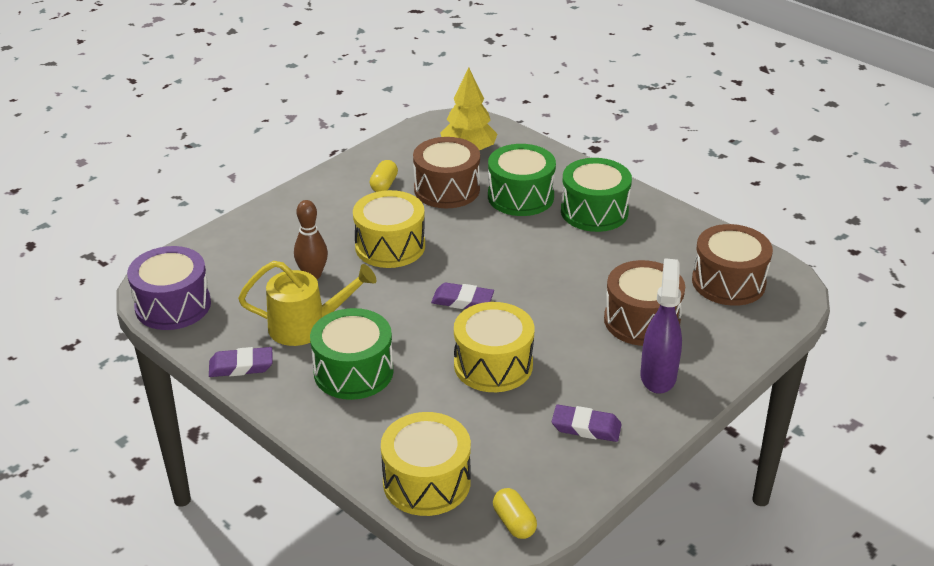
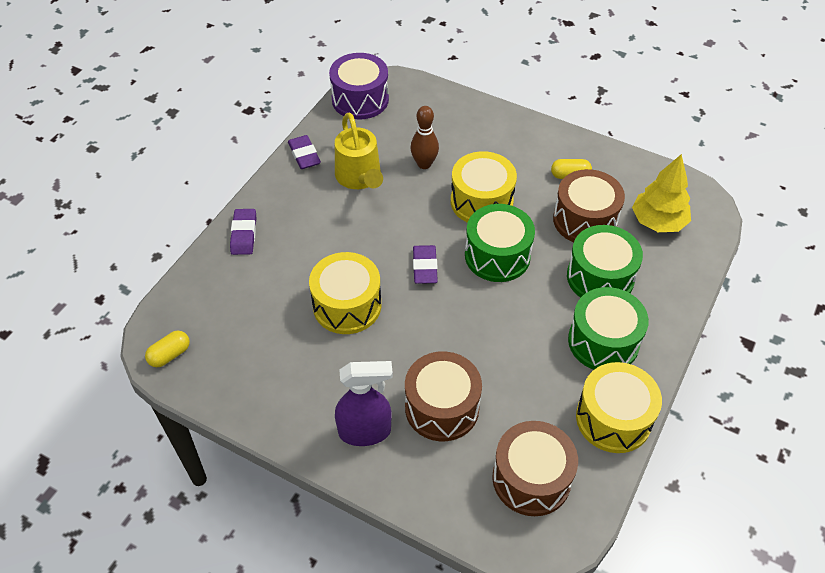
camera: 75 degrees right, 15 degrees up
(353, 372) = (315, 219): green drum -> green drum (497, 255)
(426, 482) = (204, 291): yellow drum -> yellow drum (613, 419)
(586, 427) = (285, 385): purple eraser -> purple eraser (244, 234)

